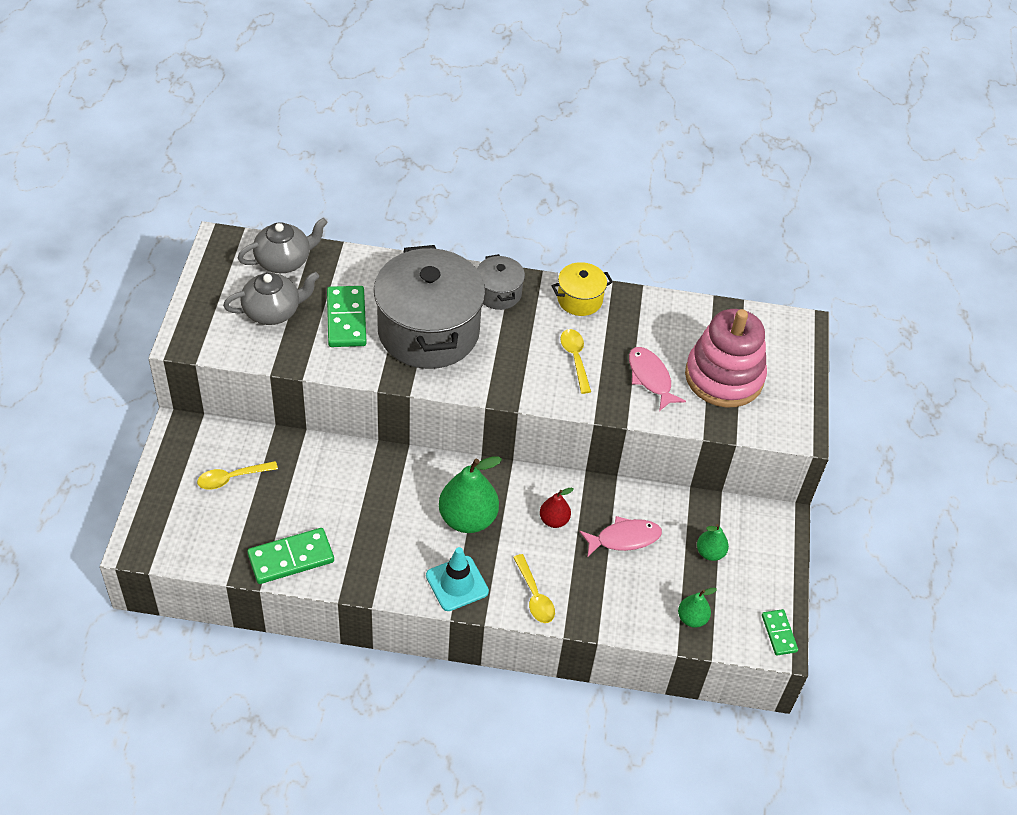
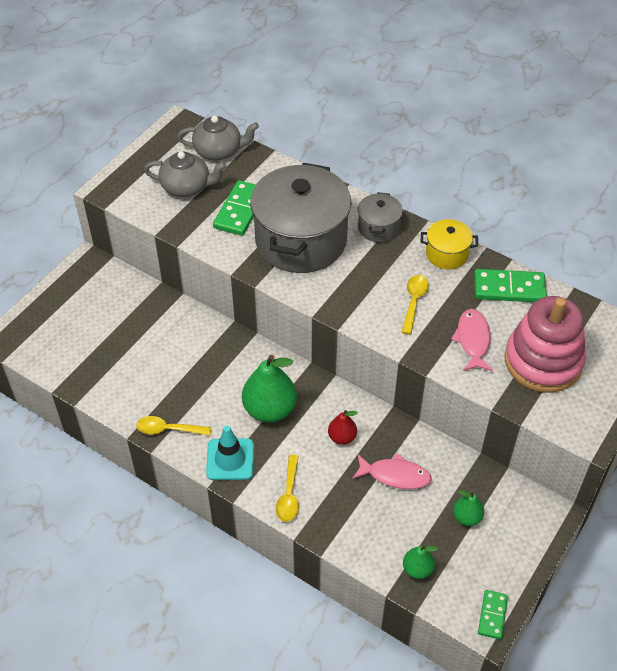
camera: 30 degrees right, 0 degrees up
(232, 478) = (104, 311): yellow spoon -> yellow spoon (168, 429)
(291, 558) = (112, 389): green domino -> green domino (509, 288)

